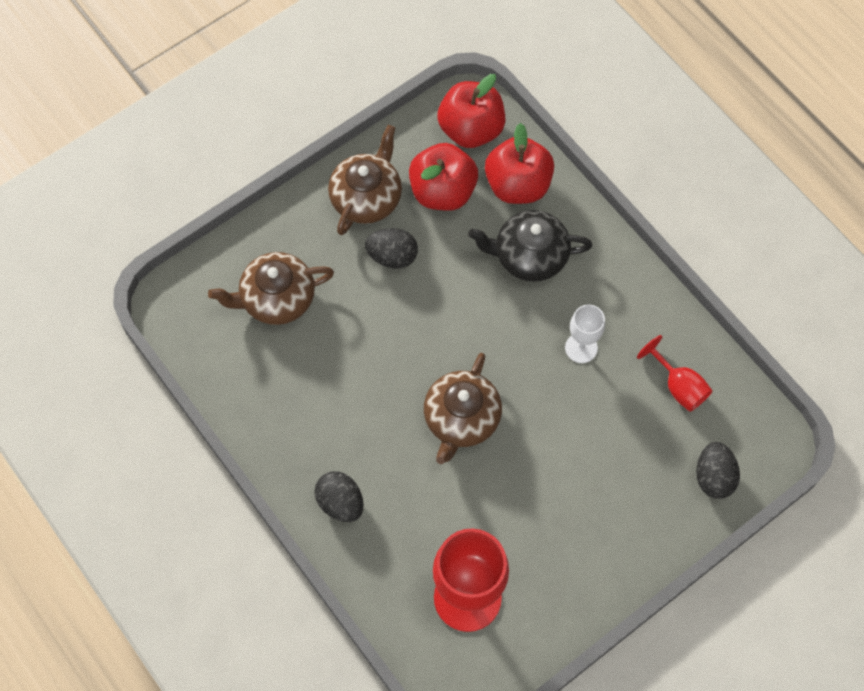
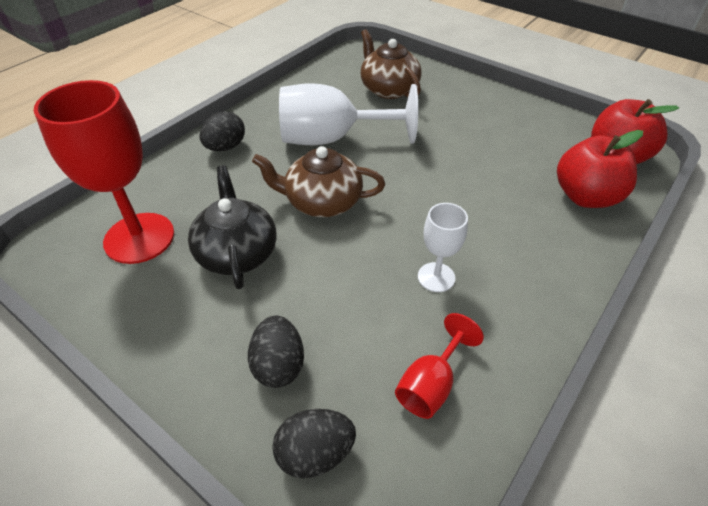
camera: 75 degrees right, 20 degrees down
(359, 386) = (332, 139): none -> white goblet
(367, 197) = (502, 114): brown teapot -> none
(392, 256) = (458, 135): black egg -> black egg (279, 365)
(443, 191) = (540, 152): red apple -> none
(529, 256) = (516, 218): black teapot -> black teapot (237, 252)

